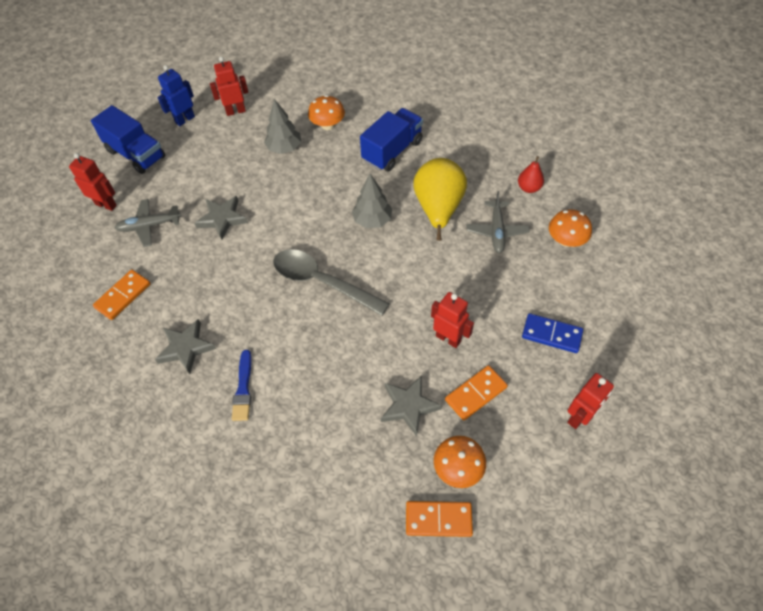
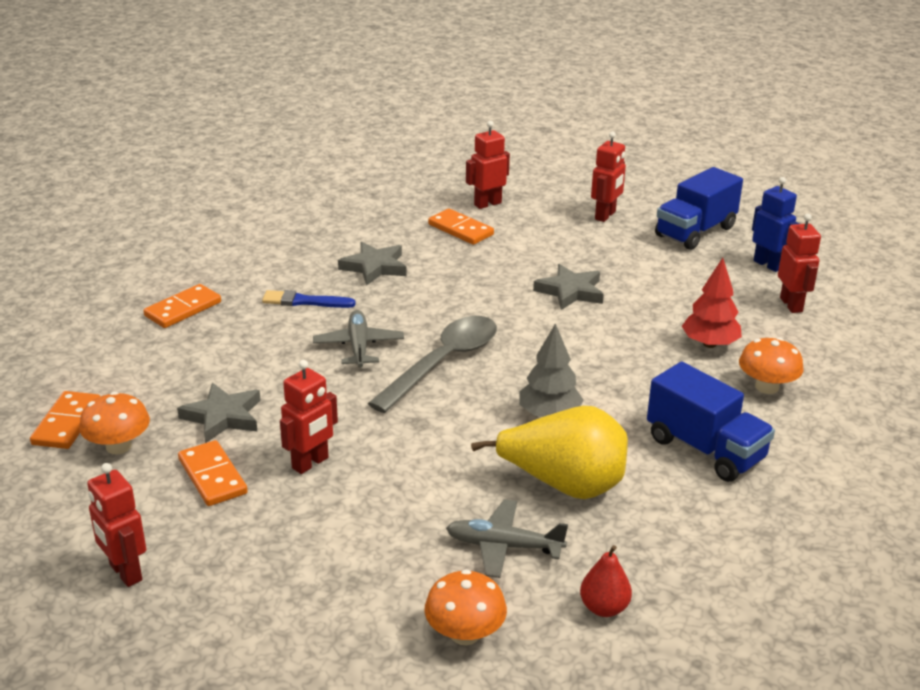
camera: 95 degrees right, 25 degrees down
(77, 282) = (487, 204): none -> red robot
(149, 226) = (566, 243): grey plane -> grey plane (358, 346)
(261, 484) = (183, 309): none -> orange domino
(284, 148) = (709, 344): grey tree -> red tree
(551, 334) = (275, 572): blue domino -> none

